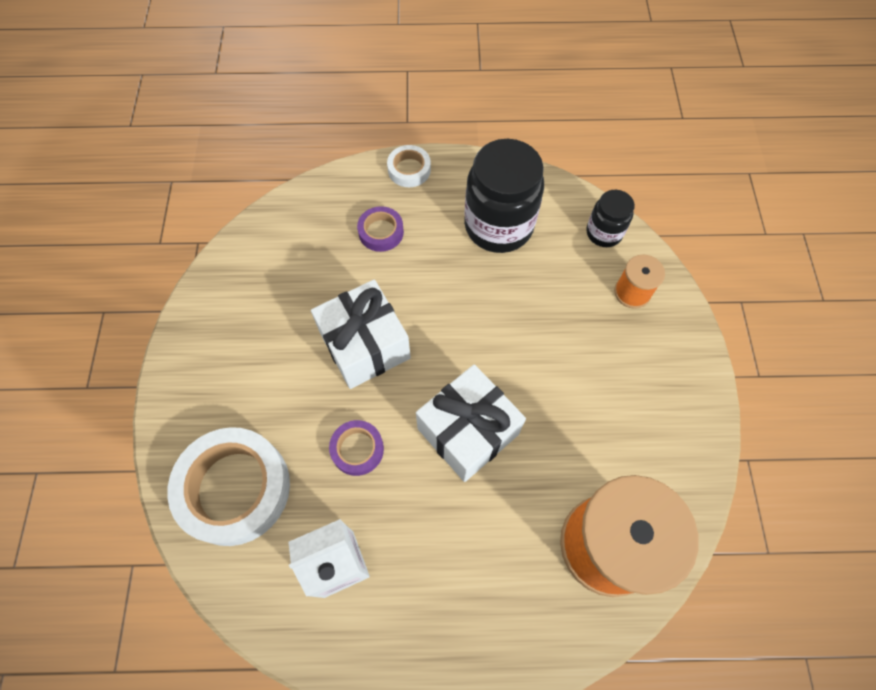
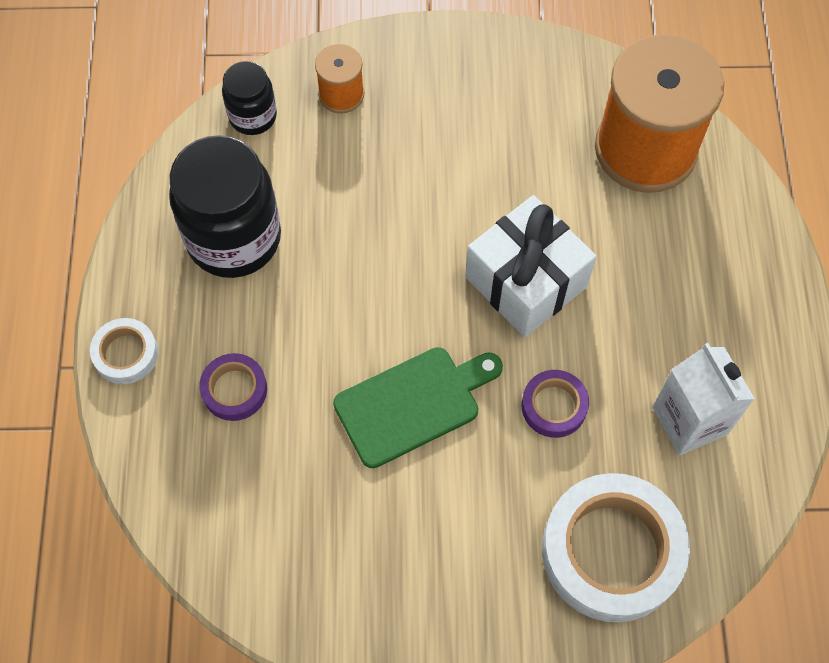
camera: 90 degrees left, 0 degrees up
(365, 345) = (413, 404): white gift -> green cutting board

